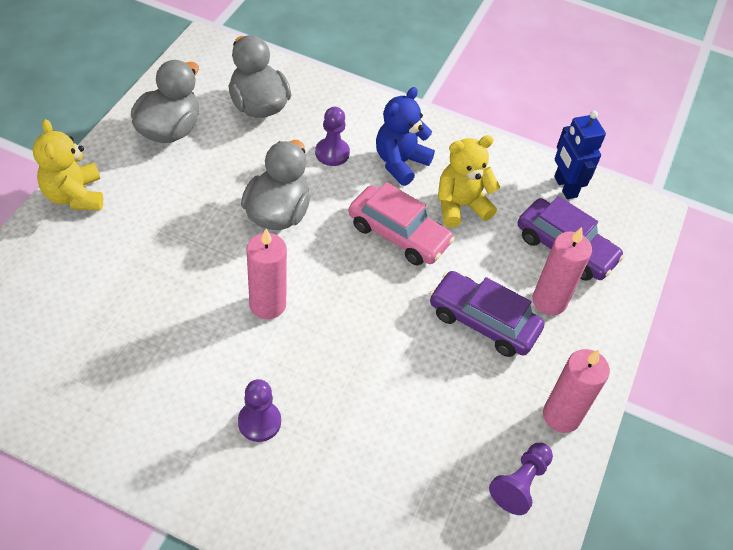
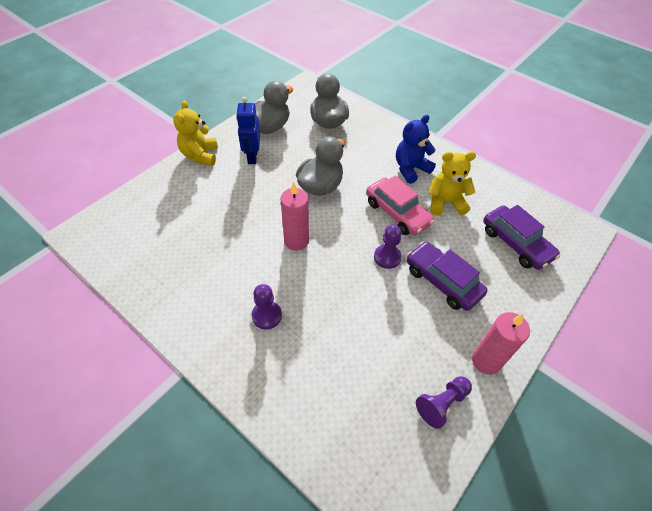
camera: 20 degrees right, 0 degrees up
(332, 153) = (367, 156): purple pawn -> purple pawn (387, 257)
(549, 301) = (495, 277): pink candle -> none
(565, 187) = (524, 203): blue robot -> blue robot (252, 157)

